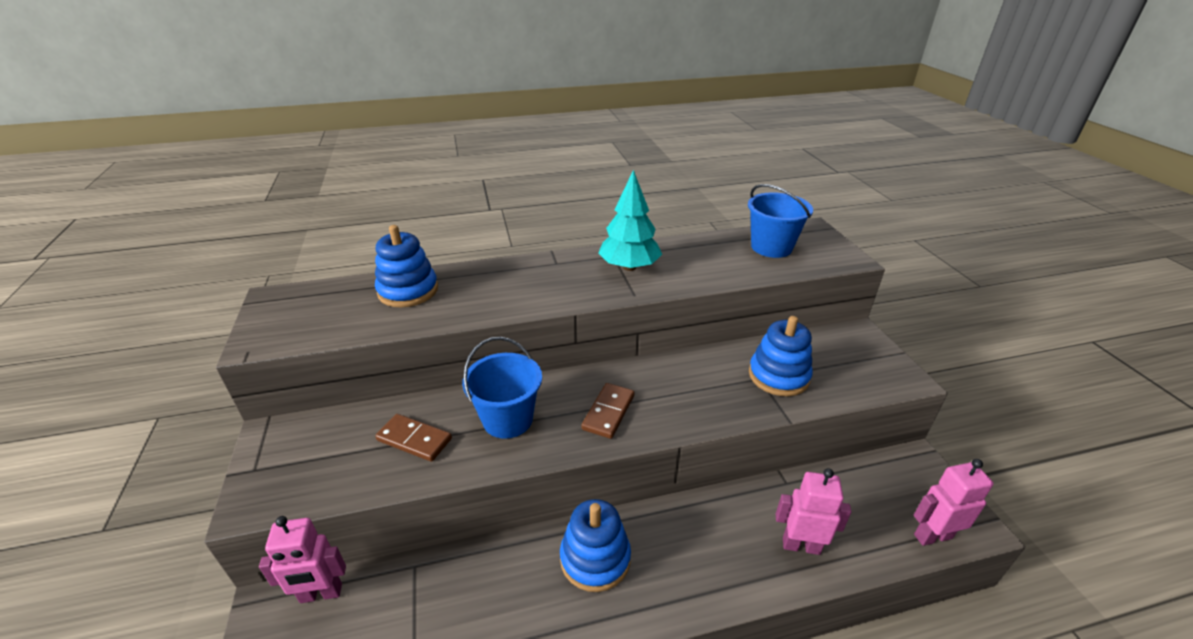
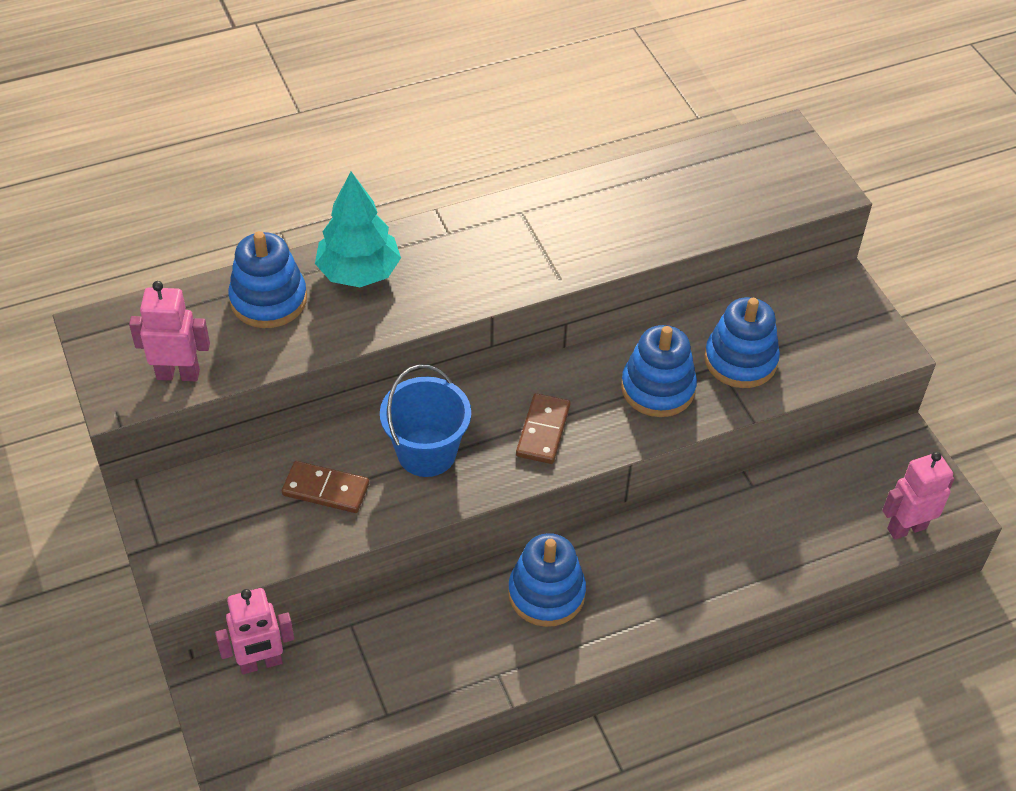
camera: 10 degrees left, 15 degrees up
(629, 267) = (545, 231): turquoise tree -> turquoise tree (358, 272)
(708, 390) = (658, 388): none -> blue stacking toy
(771, 247) = (729, 177): blue bucket -> none
(801, 545) = (766, 554): pink robot -> pink robot (178, 374)

